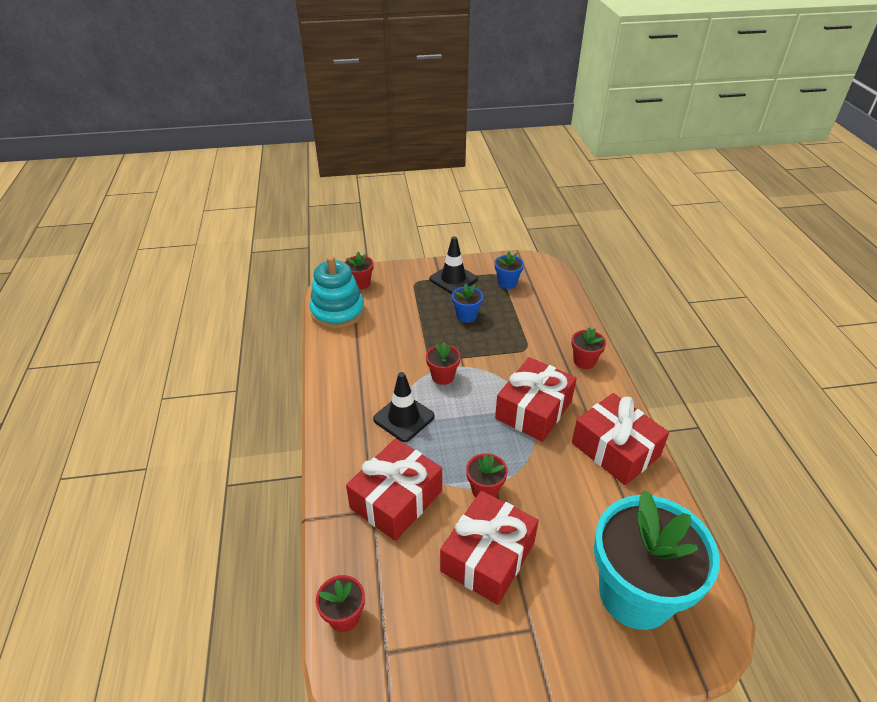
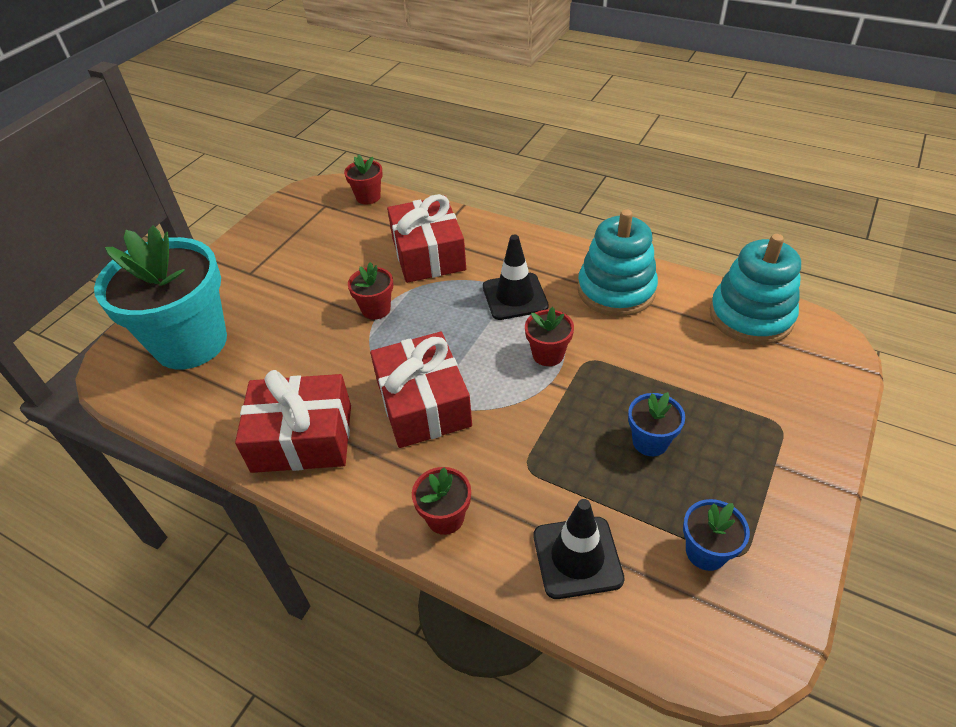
camera: 130 degrees right, 5 degrees up
(356, 372) = (616, 290): none -> turquoise stacking toy
(360, 283) = (812, 363): red flower pot -> none
(453, 279) = (763, 480): black traffic cone -> black traffic cone (577, 557)
(488, 556) = (321, 279): red gift -> none

